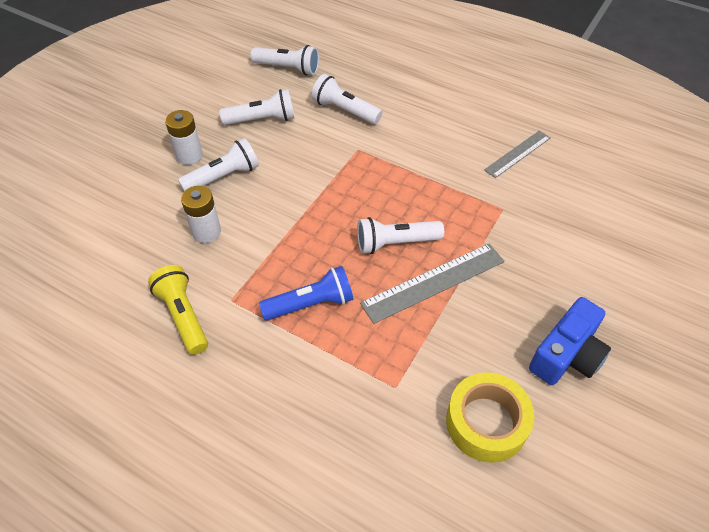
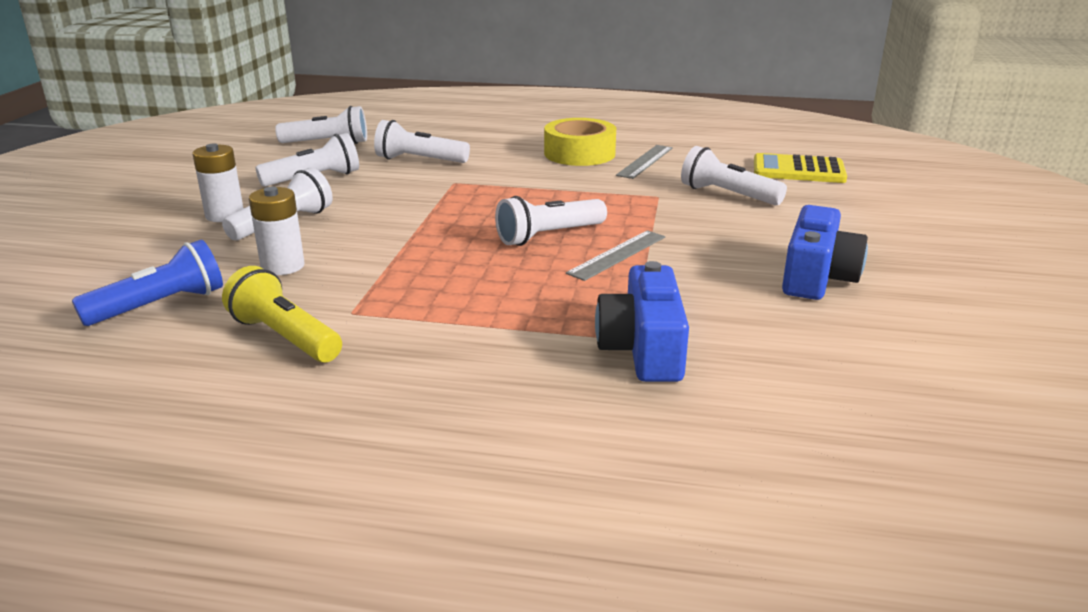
camera: 20 degrees left, 25 degrees down
(311, 304) = (469, 296): blue flashlight -> blue flashlight (160, 305)
(398, 402) = (643, 349): none -> blue camera
(433, 282) = (617, 255): grey ruler -> grey ruler, size x0.65
(486, 422) = (768, 342): yellow tape -> yellow tape (579, 153)
(558, 222) = (727, 195): none -> white flashlight
(639, 199) = (798, 170): none -> yellow calculator

